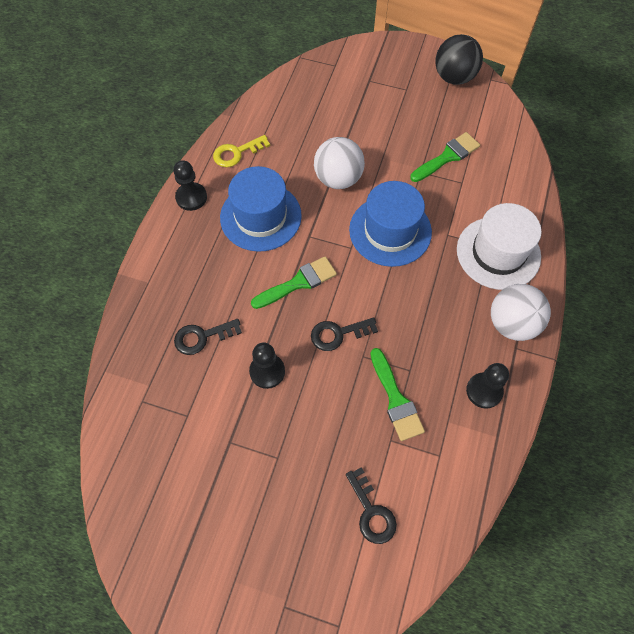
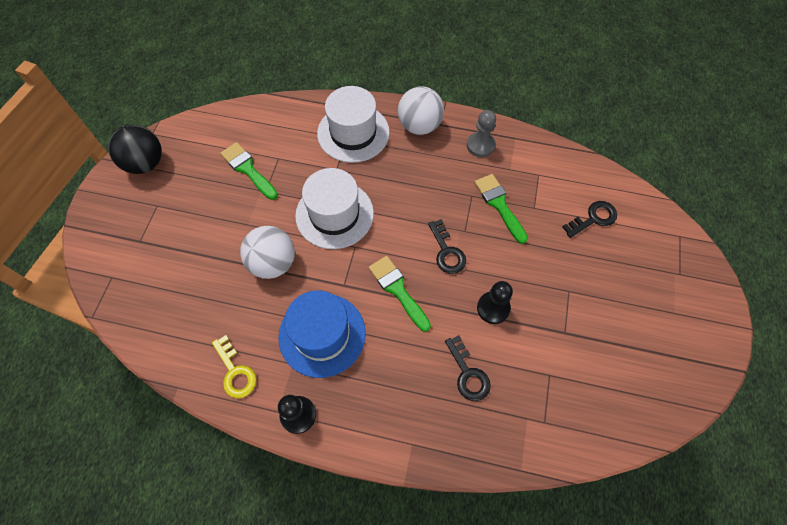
camera: 95 degrees left, 0 degrees up
(390, 231) = (334, 214): blue hat -> white hat
(396, 399) = (499, 205): green brush -> green brush turned 90 degrees counterclockwise
(484, 391) = (480, 145): black pawn -> grey pawn

